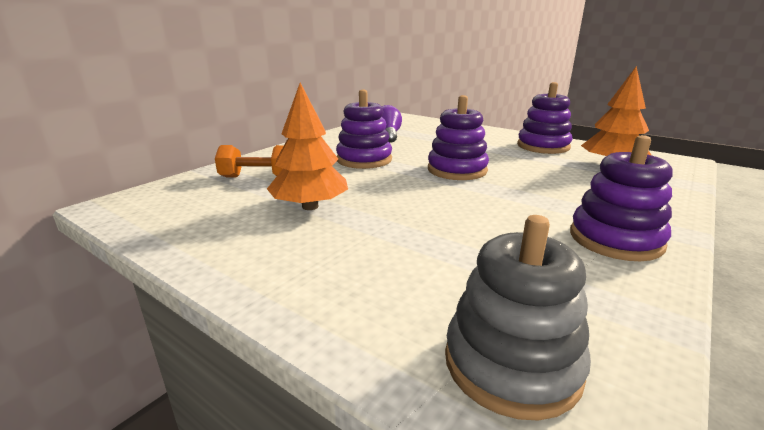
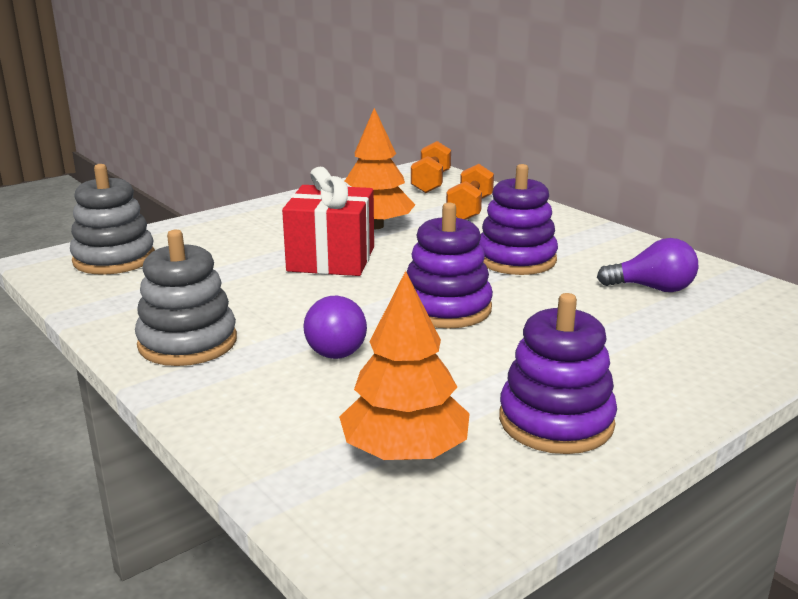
camera: 105 degrees right, 0 degrees up
(169, 198) = (431, 183): none -> orange dumbbell
(402, 213) = (331, 259): none -> red gift
(543, 189) = (339, 347): none -> purple light bulb
(615, 239) = (188, 342): purple stacking toy -> grey stacking toy

